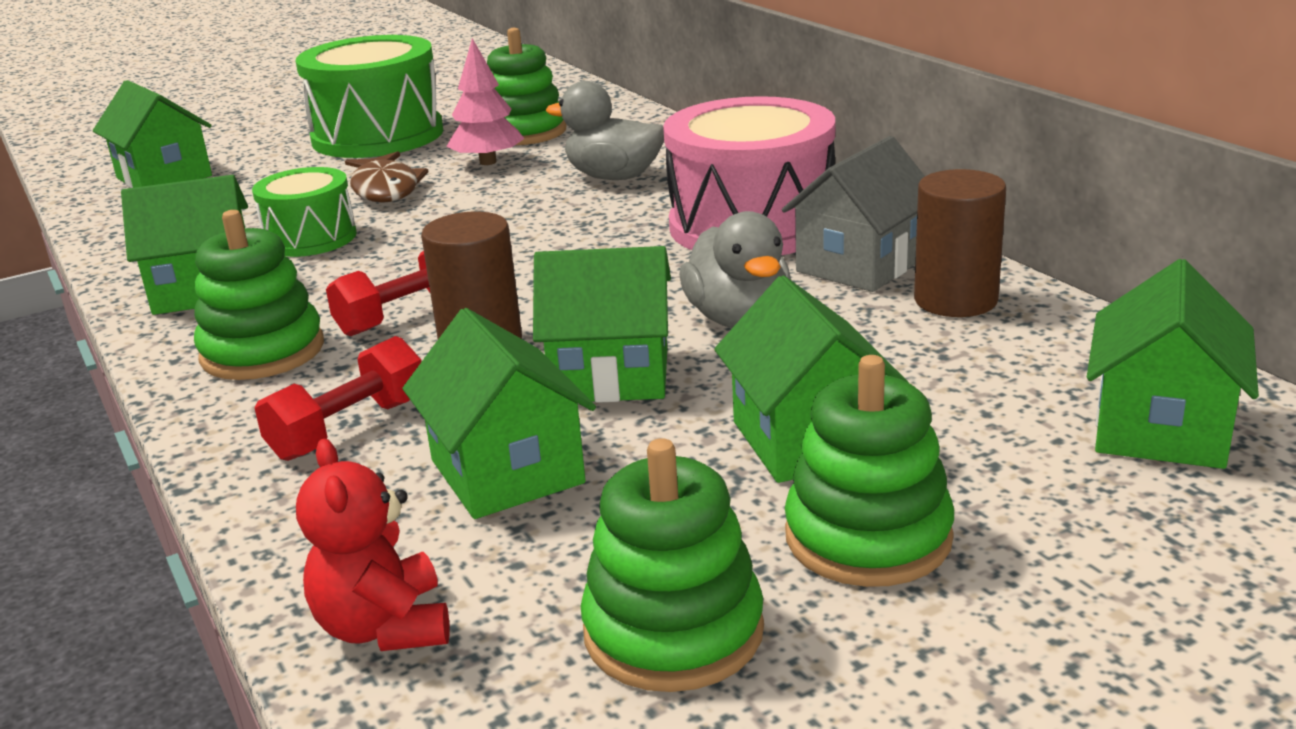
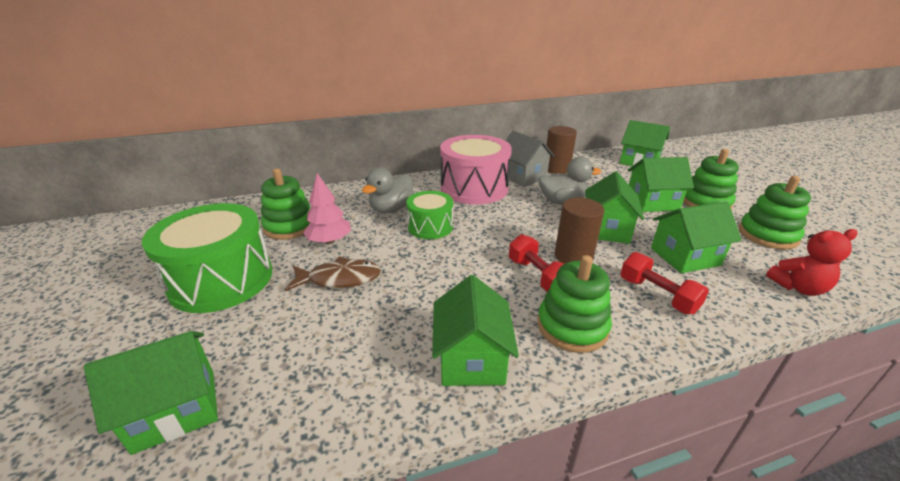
camera: 80 degrees left, 5 degrees up
(310, 238) = (406, 310): green drum -> green drum (430, 227)

